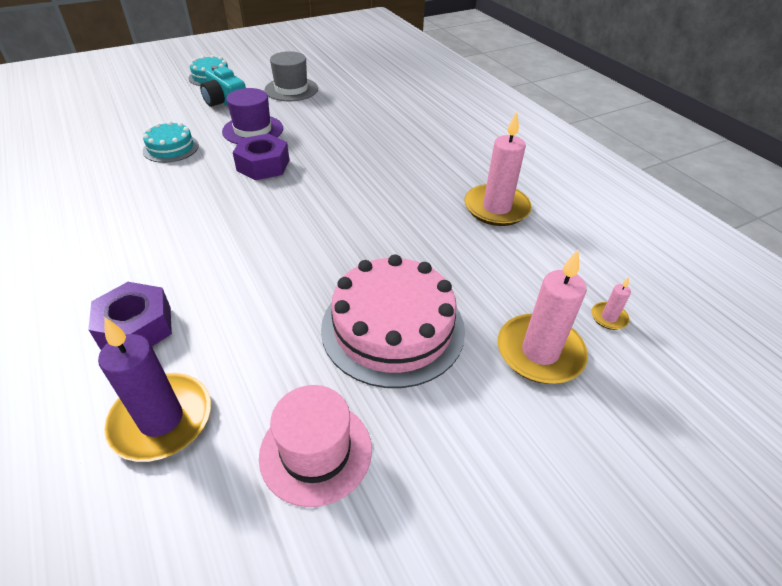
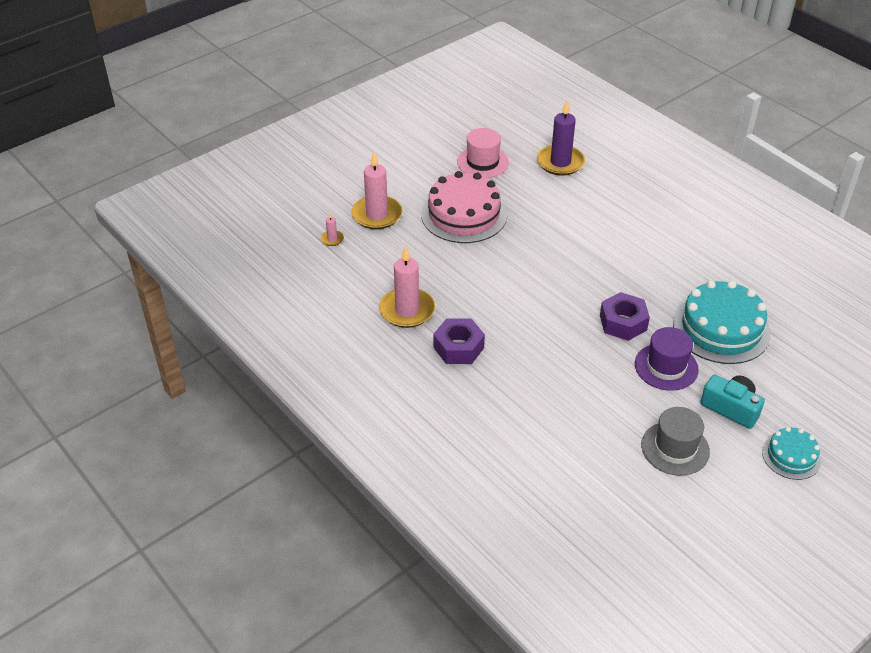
camera: 170 degrees right, 0 degrees up
(136, 327) = (608, 194): purple nut -> purple nut (458, 347)
(171, 148) = (721, 328): turquoise cake -> turquoise cake, size x1.86

